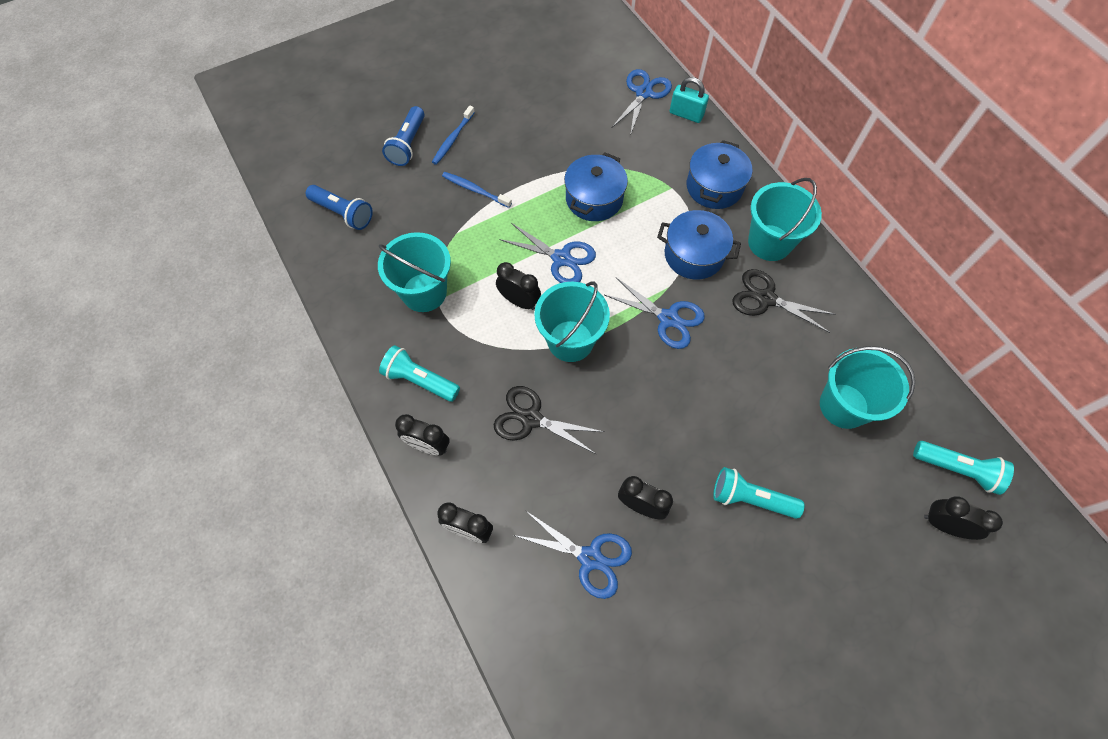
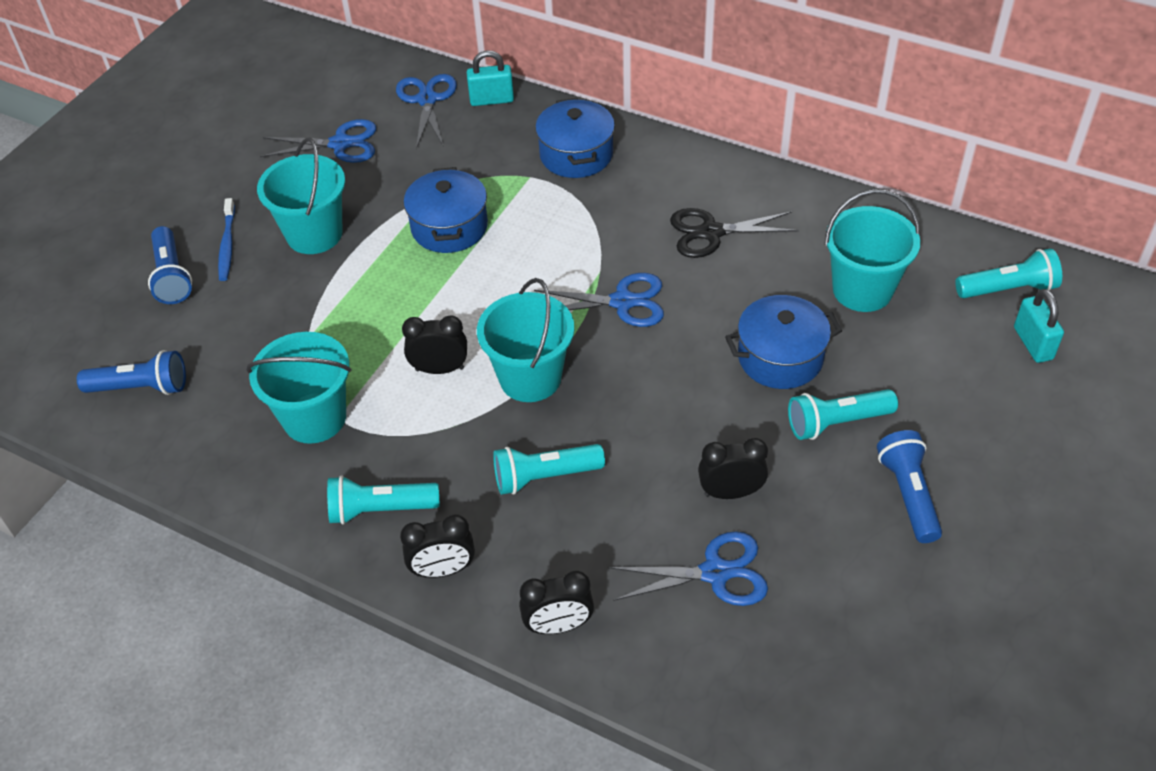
camera: 30 degrees left, 15 degrees down
(475, 190) = (297, 284): blue toothbrush -> none
(531, 419) = (544, 477): black scissors -> turquoise flashlight
(561, 258) = (456, 303): blue scissors -> blue scissors (340, 144)
(694, 255) = (603, 229): blue pot -> blue pot (780, 357)
(761, 585) = (908, 494): none -> blue flashlight
(769, 243) = (675, 179): turquoise bucket -> turquoise bucket (314, 234)
(943, 525) = (1033, 343): black clock -> turquoise padlock

